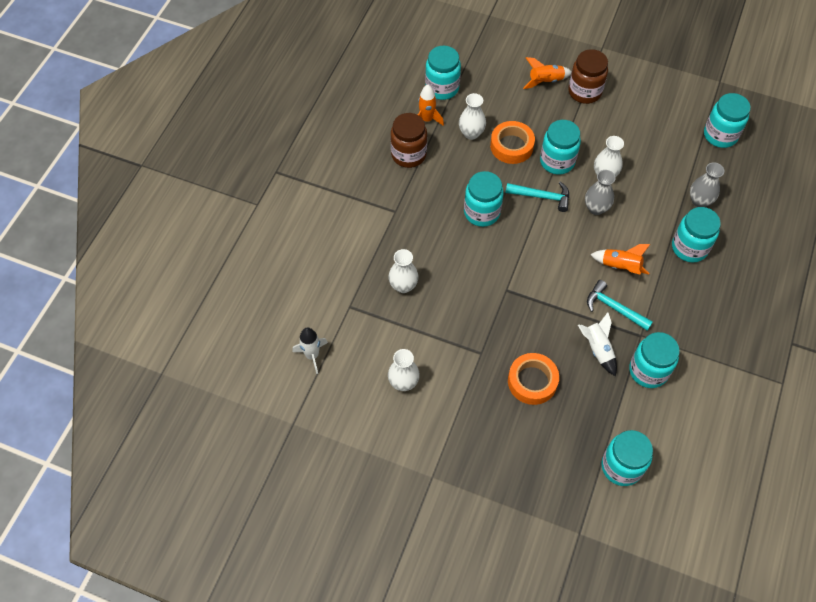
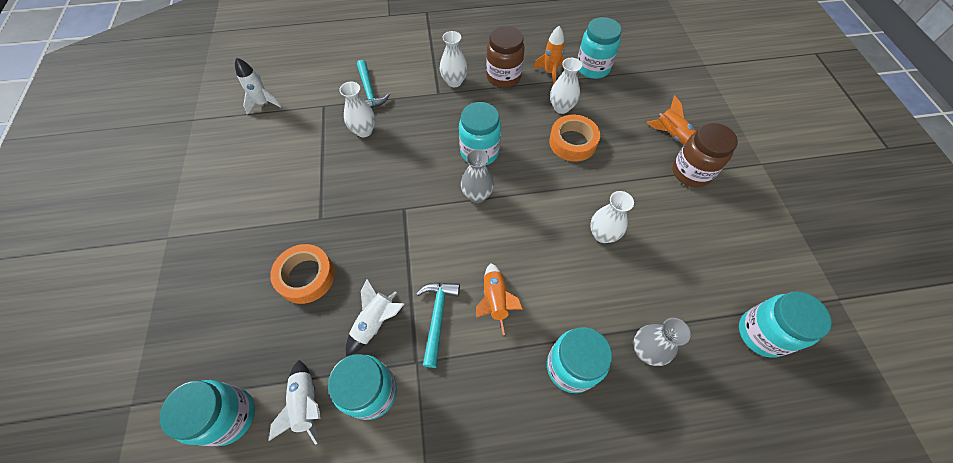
camera: 60 degrees right, 0 degrees up
(403, 382) = (262, 173): white vase -> white vase (454, 81)
(542, 197) = (533, 191): turquoise hammer -> turquoise hammer (369, 91)
(557, 161) = (585, 185): turquoise jar -> none
(596, 208) = (554, 244): grey vase -> grey vase (477, 195)
(636, 414) = (306, 403): none -> white rocket

